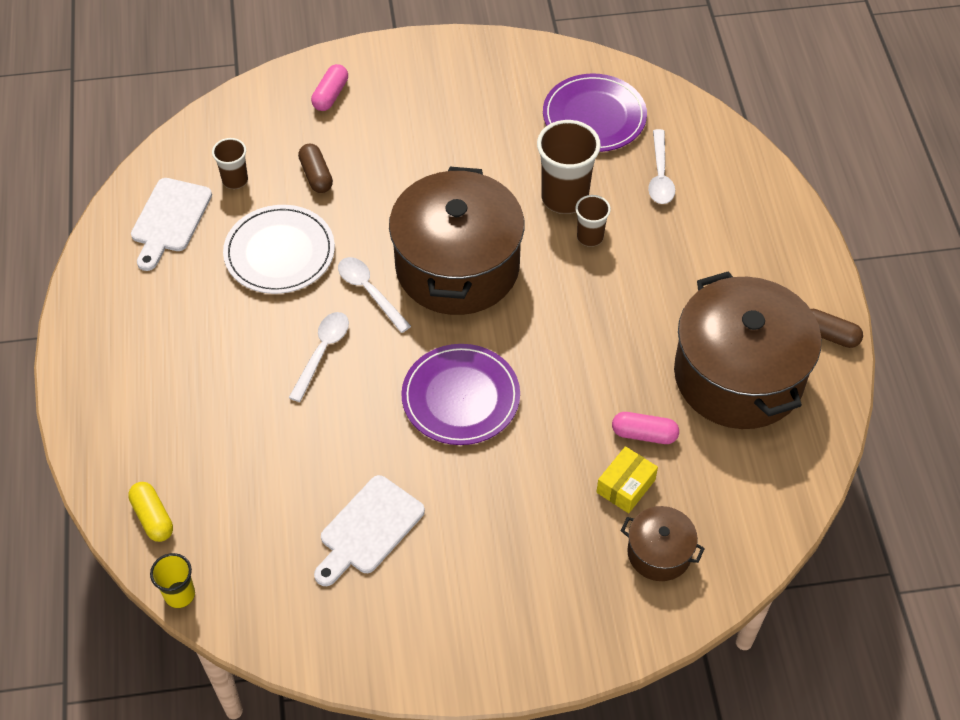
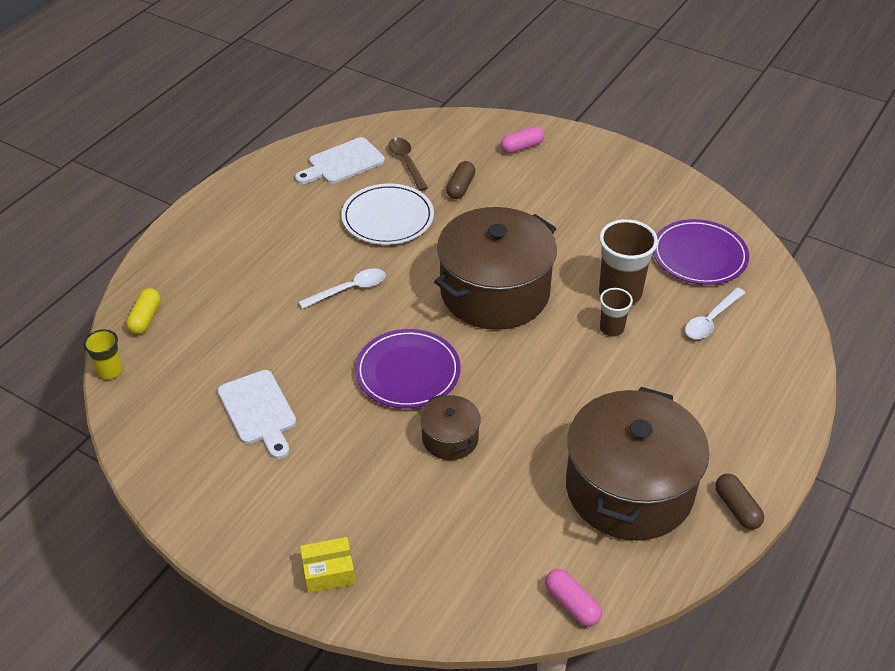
camera: 40 degrees right, 10 degrees down
(235, 180) = (406, 163): brown cup -> brown spoon
(368, 529) = (259, 411): white cutting board -> white cutting board turned 105 degrees counterclockwise
(369, 292) = (419, 273): white spoon -> none
(625, 486) = (460, 504): yellow box -> yellow box (328, 572)
(644, 434) = (511, 480): pink capsule -> pink capsule (572, 604)
(659, 553) = (435, 565): brown pot -> brown pot (450, 438)

